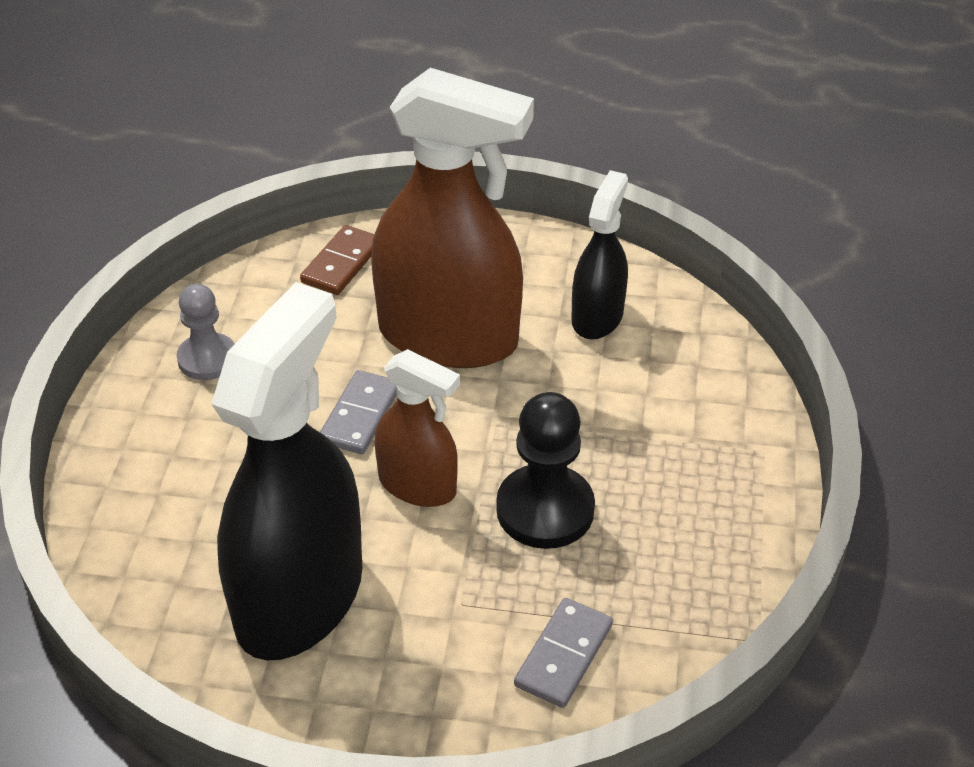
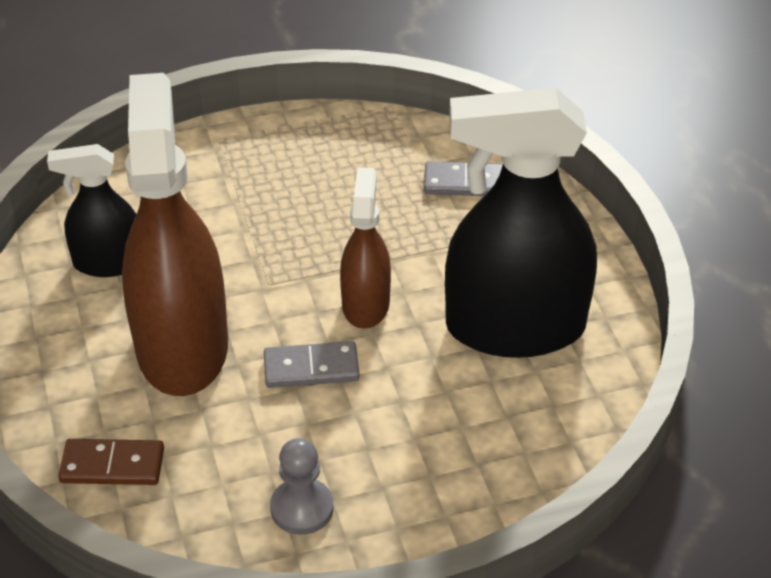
camera: 115 degrees left, 0 degrees up
(545, 510) = (345, 228): black pawn -> none

